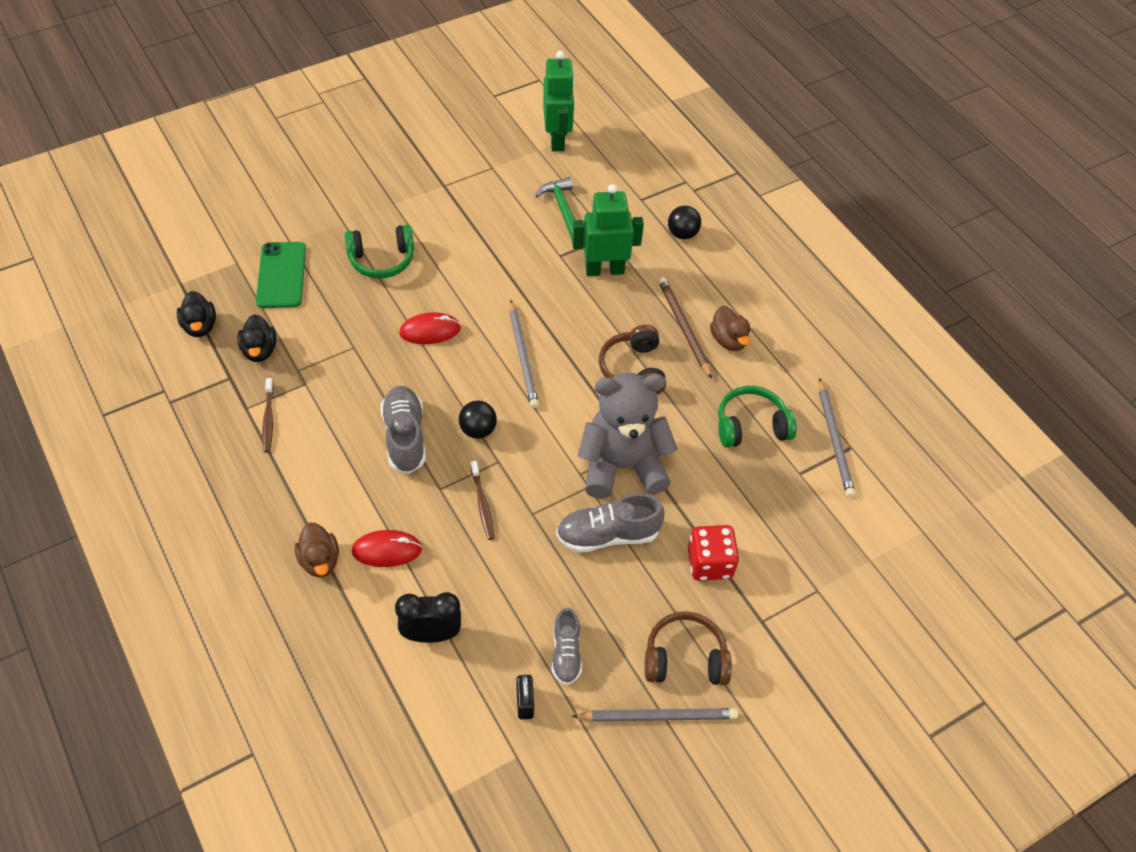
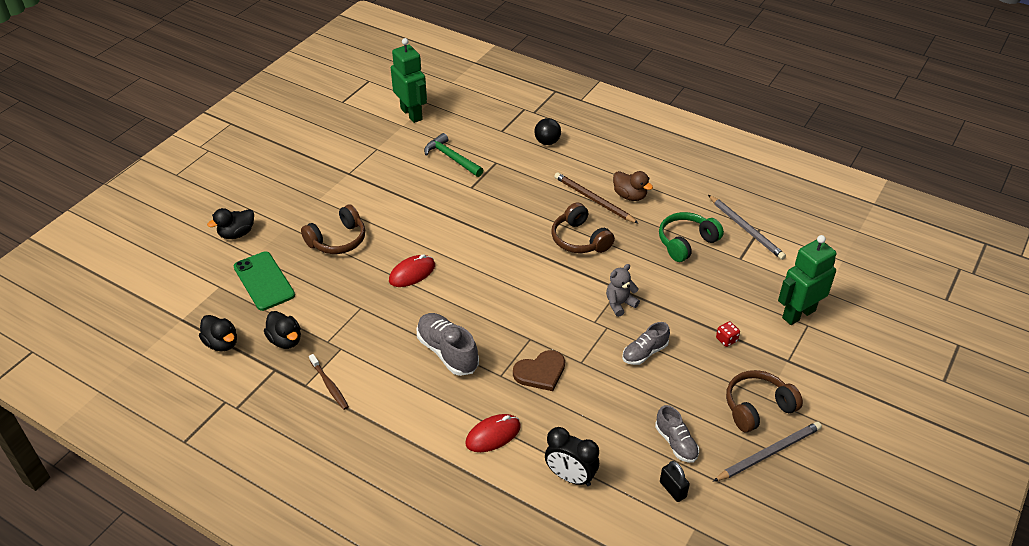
camera: 25 degrees left, 10 degrees down
(290, 210) = (237, 234): none -> black duck
(320, 560) = (446, 466): brown duck -> none
(382, 260) = (338, 240): green headphones -> brown headphones
(431, 634) = (570, 477): black clock -> black clock turned 120 degrees counterclockwise
(478, 430) = (499, 324): black ball -> none
(482, 504) = (540, 372): brown toothbrush -> brown heart
(523, 356) = (495, 263): grey pencil -> none
(604, 270) = (510, 184): green robot -> green robot (798, 314)
(608, 535) = (644, 353): grey shoe -> grey shoe, size x0.64
(622, 465) = (620, 304): grey teddy bear -> grey teddy bear, size x0.44
(710, 563) = (726, 339): red dice -> red dice, size x0.50

